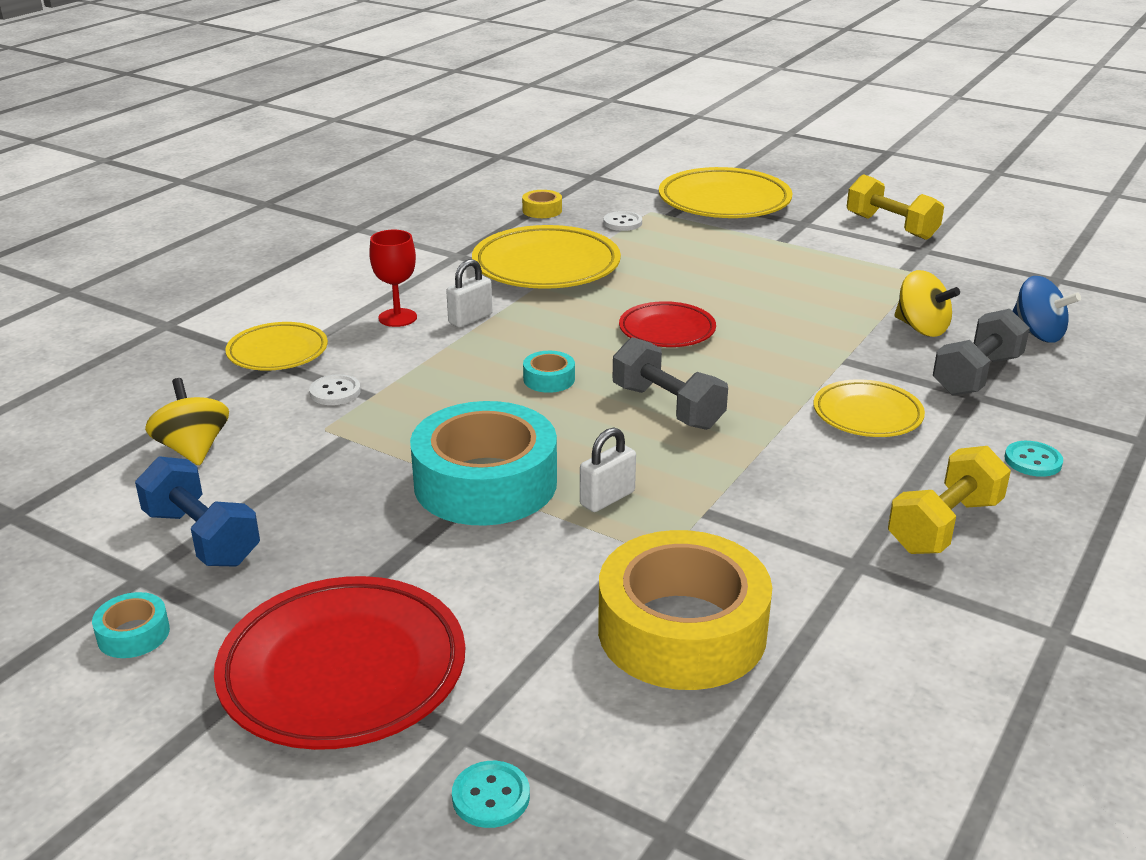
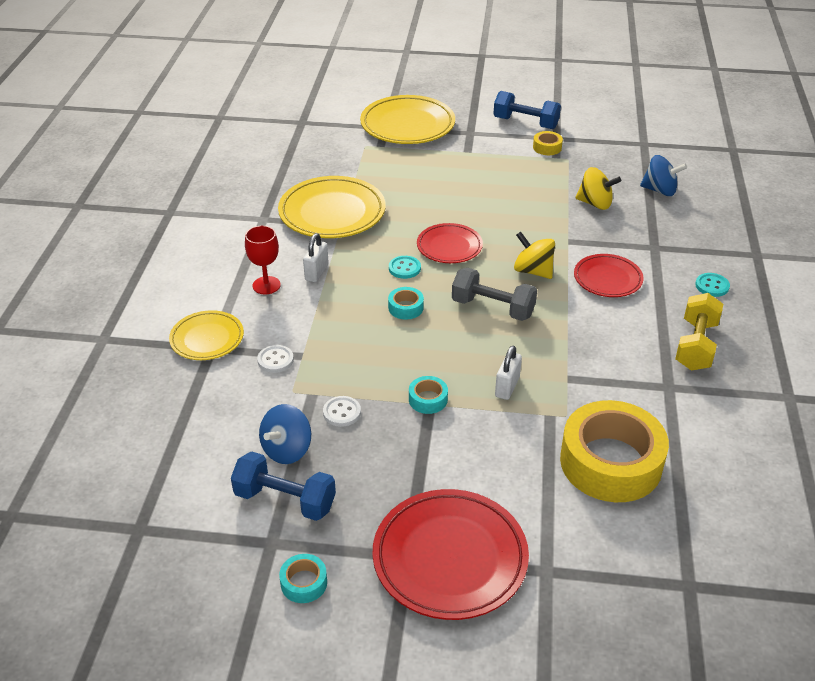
camera: 25 degrees left, 10 degrees up
(193, 449) = (218, 436): yellow spinning top -> yellow spinning top (533, 271)
(257, 486) = (287, 450): none -> blue spinning top
(485, 483) = (428, 399): turquoise tape -> turquoise tape, size x0.41
(491, 796) = (589, 602): turquoise button -> turquoise button (404, 268)
(542, 210) = (291, 163): yellow tape -> yellow tape (547, 147)
(622, 223) = (354, 161): white button -> white button (342, 412)
(867, 415) = (607, 279): yellow plate -> red plate
(891, 227) = (525, 123): yellow dumbbell -> blue dumbbell
(976, 375) = (647, 232): grey dumbbell -> none

